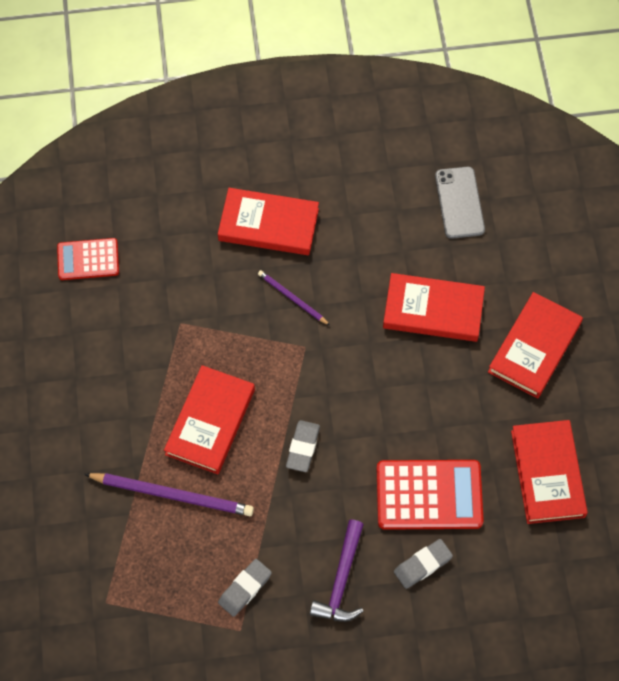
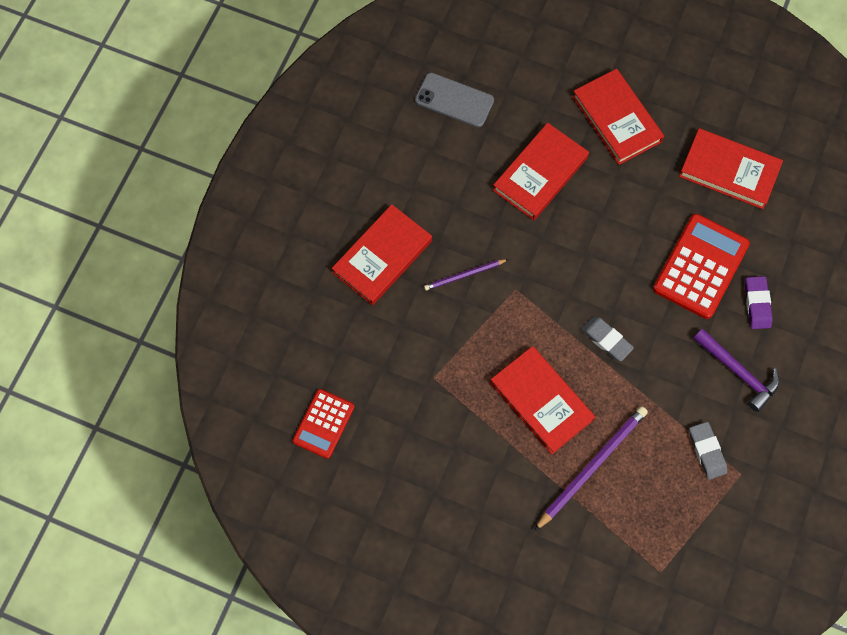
camera: 60 degrees left, 5 degrees up
(422, 565) = (757, 304): grey eraser -> purple eraser

